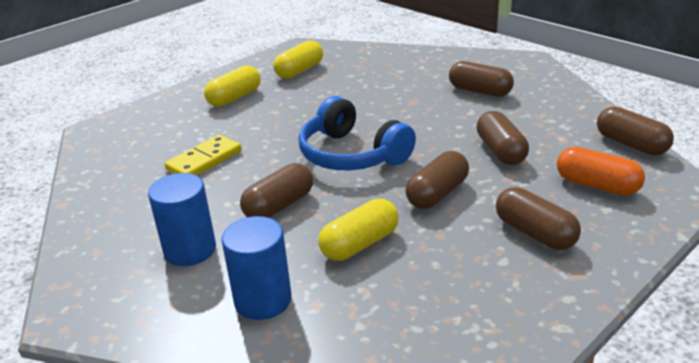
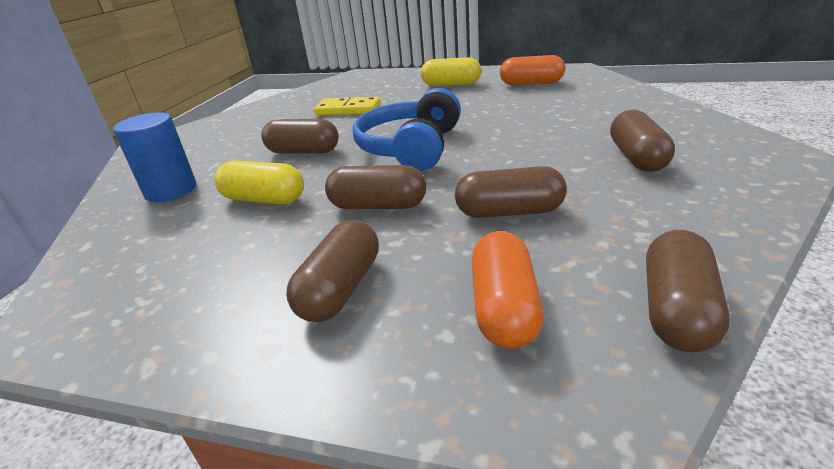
camera: 60 degrees right, 0 degrees up
(190, 250) = (227, 147): blue cylinder -> none
(300, 71) = (531, 84): yellow capsule -> orange capsule
(500, 151) = (509, 212): brown capsule -> brown capsule turned 45 degrees clockwise

